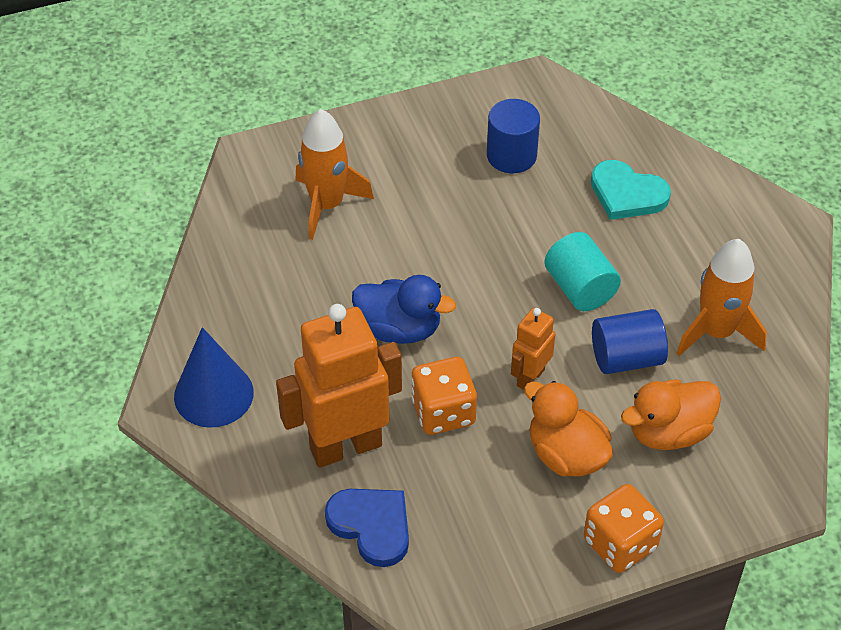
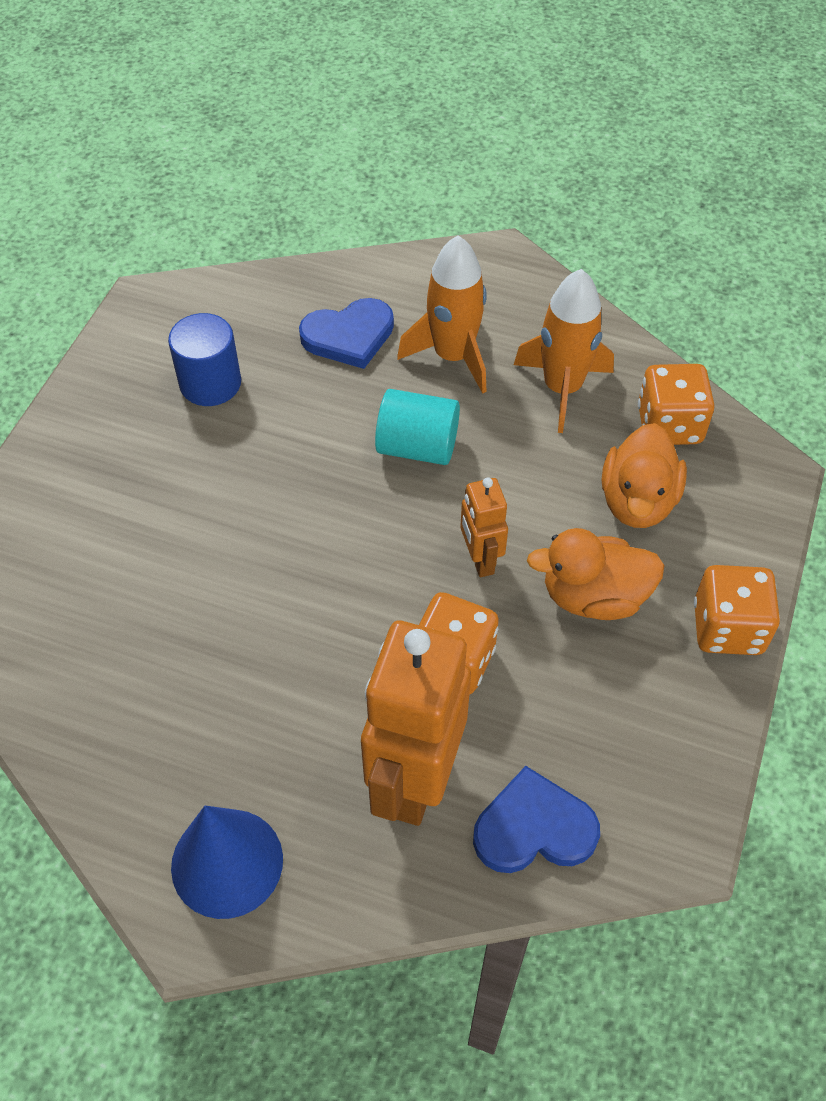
camera: 50 degrees left, 5 degrees up
(327, 205) = (96, 573): orange rocket -> orange rocket (453, 356)
(399, 329) = (317, 624): blue duck -> none
(626, 358) = (528, 471): blue cylinder -> none
(627, 194) = (349, 336): turquoise heart -> blue heart
(754, 411) = (669, 425): none -> orange dice

